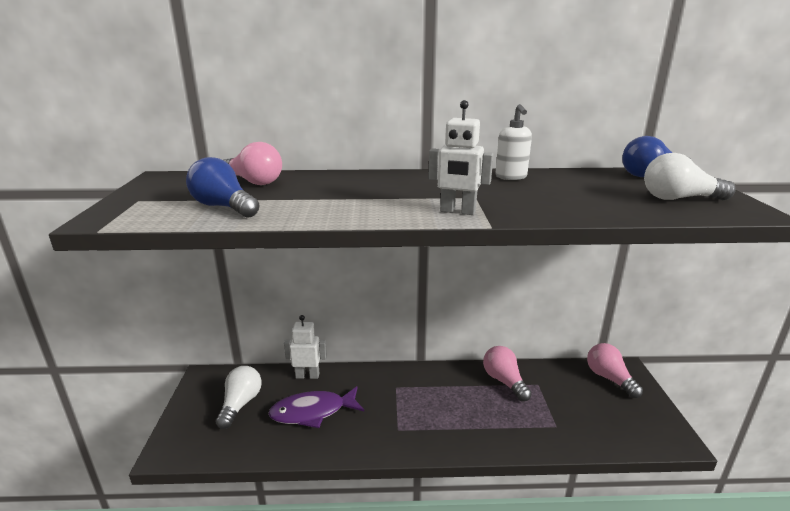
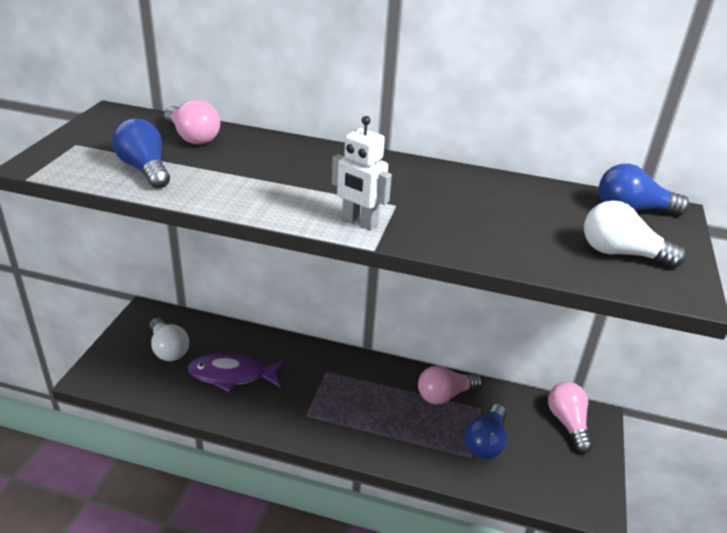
camera: 15 degrees right, 10 degrees up
(240, 404) = (168, 349): white light bulb -> white light bulb turned 120 degrees clockwise
(307, 375) = (243, 336): white robot -> none
(504, 381) = (445, 395): pink light bulb -> pink light bulb turned 105 degrees counterclockwise
(511, 177) = (463, 181): white soap dispenser -> none
(559, 410) = (485, 442): none -> blue light bulb

